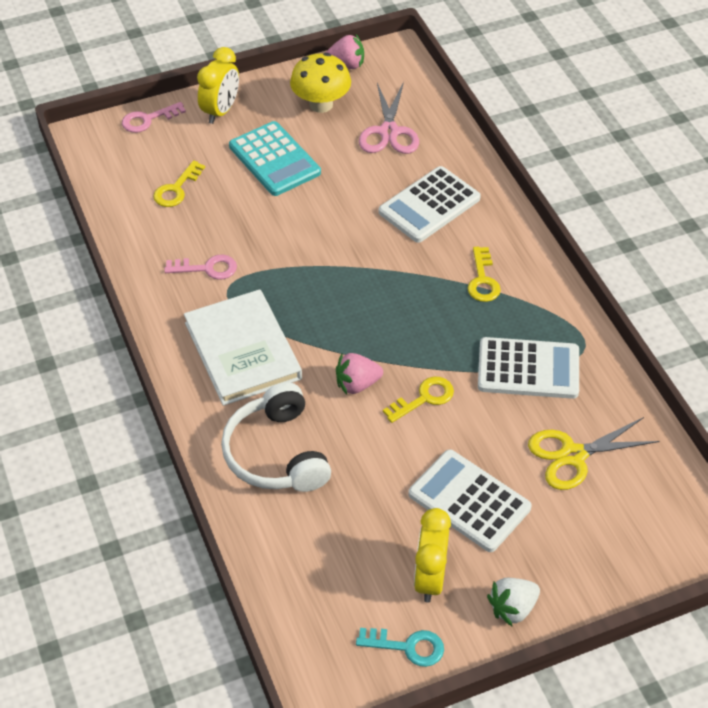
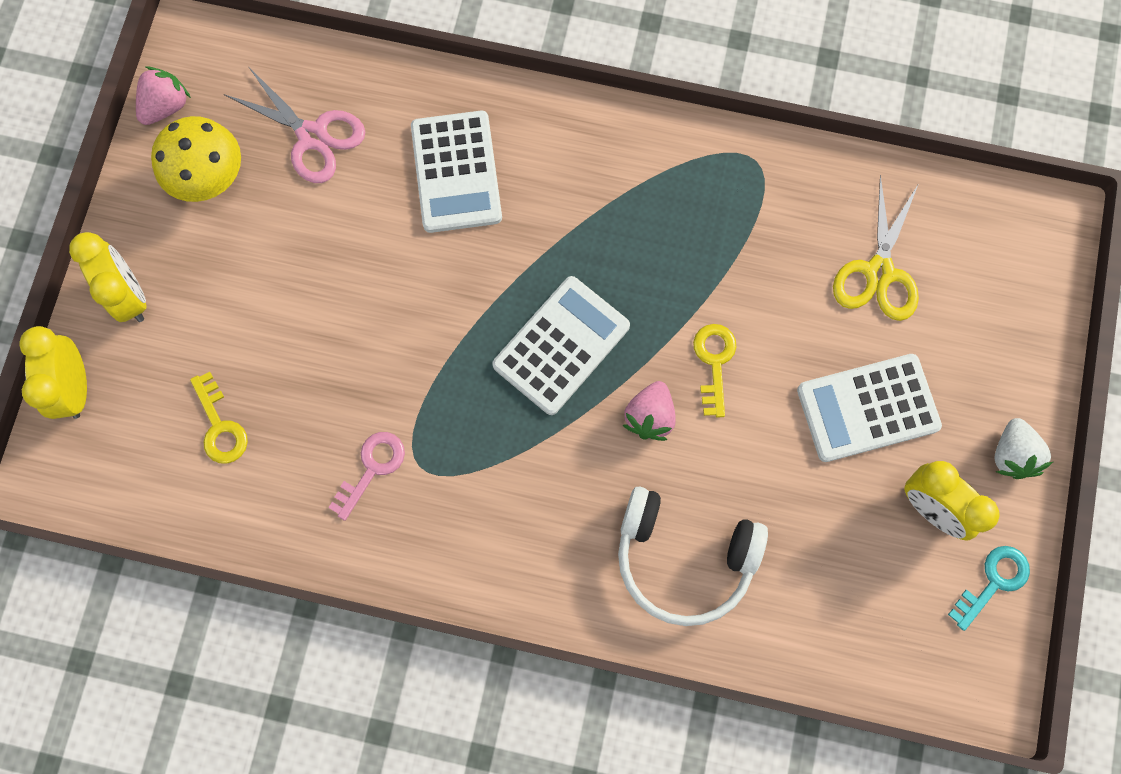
camera: 55 degrees left, 25 degrees up
(148, 119) = (75, 387): pink key -> yellow clock
(242, 351) = (521, 505): white book -> none
(274, 159) = (258, 287): turquoise calculator -> none
(482, 280) = (601, 194): yellow key -> none
(528, 369) = (747, 236): white calculator -> white calculator (561, 345)

